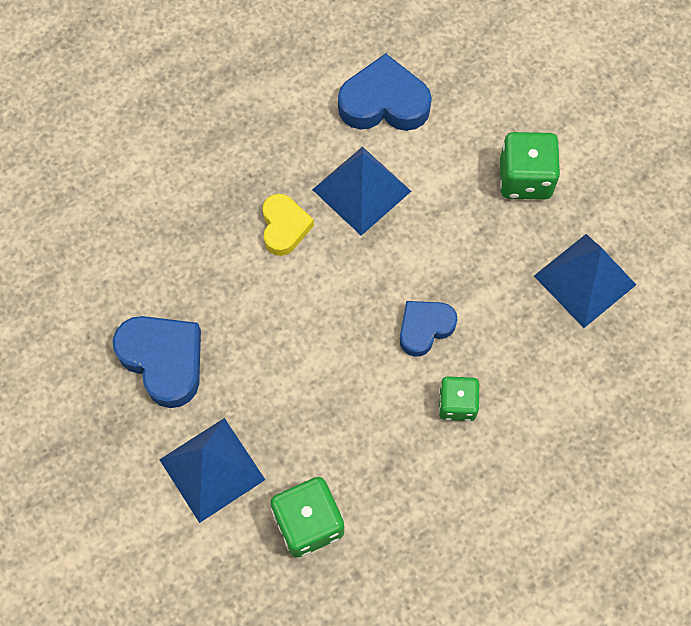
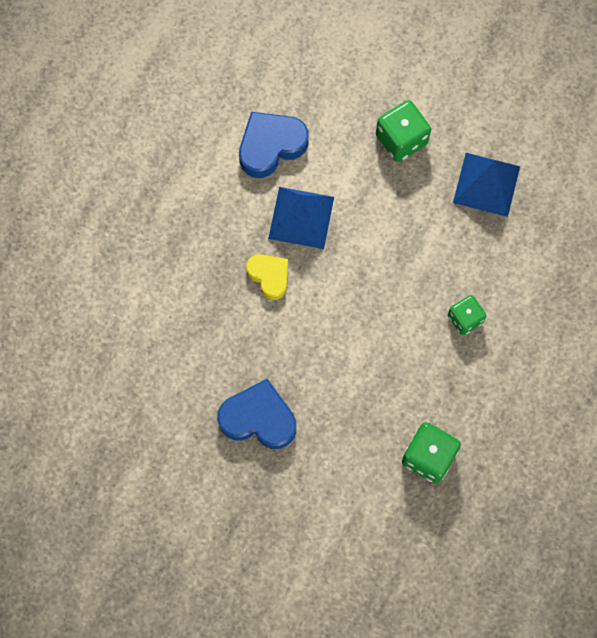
camera: 35 degrees left, 5 degrees up
(212, 469) = (343, 466): blue pyramid -> none
(424, 328) = (409, 283): blue heart -> none

